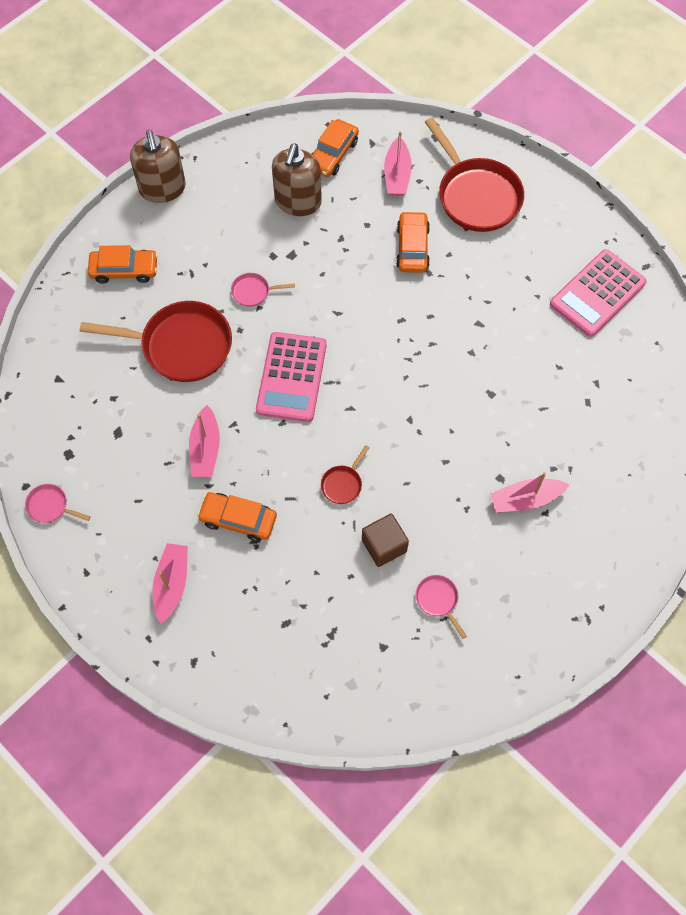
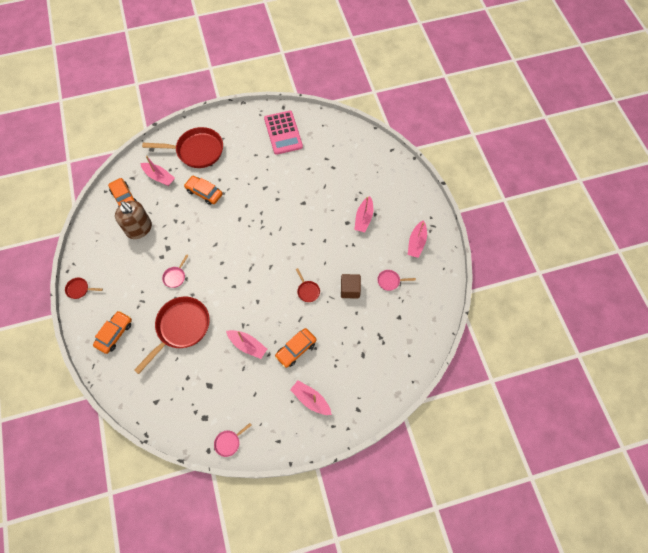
camera: 60 degrees left, 0 degrees up
(162, 188) = (79, 289): brown soap dispenser -> red pan
(292, 377) = (236, 284): pink calculator -> none
(536, 607) = (416, 243): none -> pink boat

